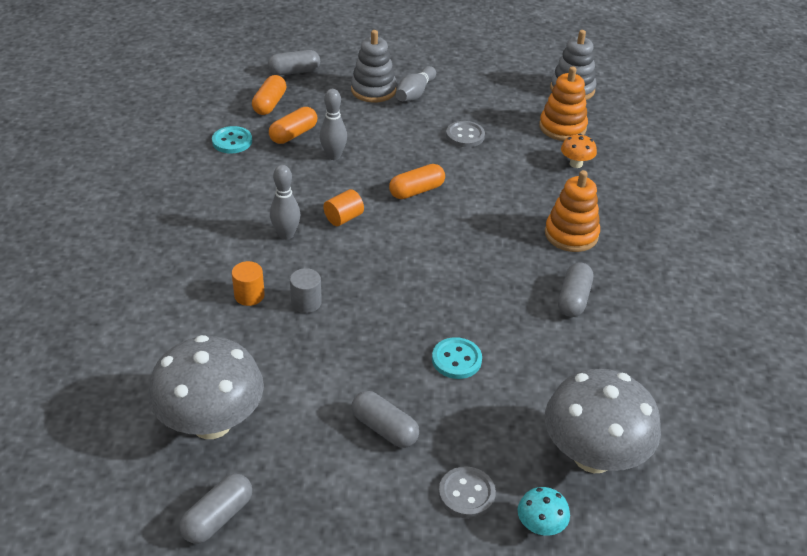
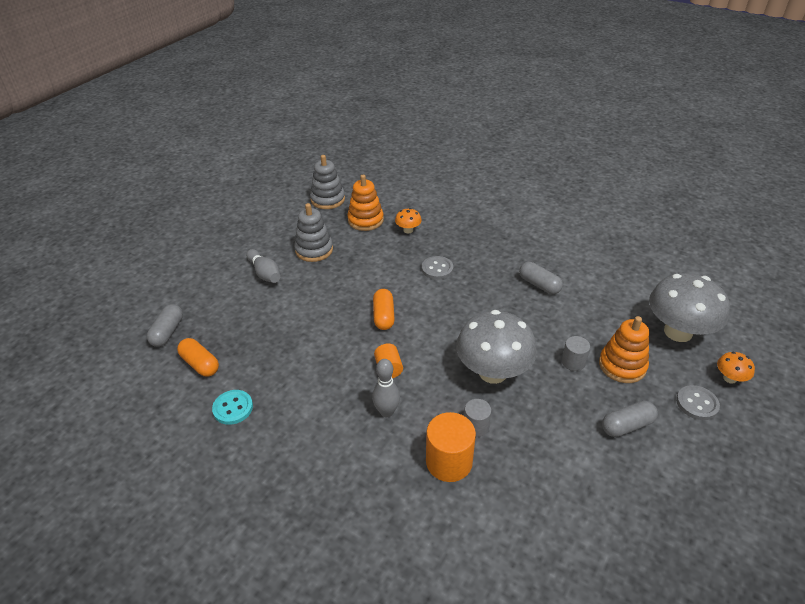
camera: 60 degrees left, 0 degrees up
(211, 422) = (589, 536): grey mushroom -> grey mushroom (493, 372)
(218, 517) = (692, 563): grey capsule -> none
(249, 295) = (449, 462): orange cylinder -> orange cylinder, size x1.72
(293, 134) = (257, 363): orange capsule -> none
(333, 156) = (306, 347): grey bowling pin -> none
(373, 90) = (239, 294): grey stacking toy -> grey stacking toy (314, 250)
(456, 360) = (573, 362): turquoise button -> grey cylinder
(465, 136) = (338, 267): grey button -> grey button (437, 269)
(540, 526) = (729, 378): turquoise mushroom -> orange mushroom
(571, 234) = (477, 261): orange stacking toy -> orange stacking toy (622, 365)

